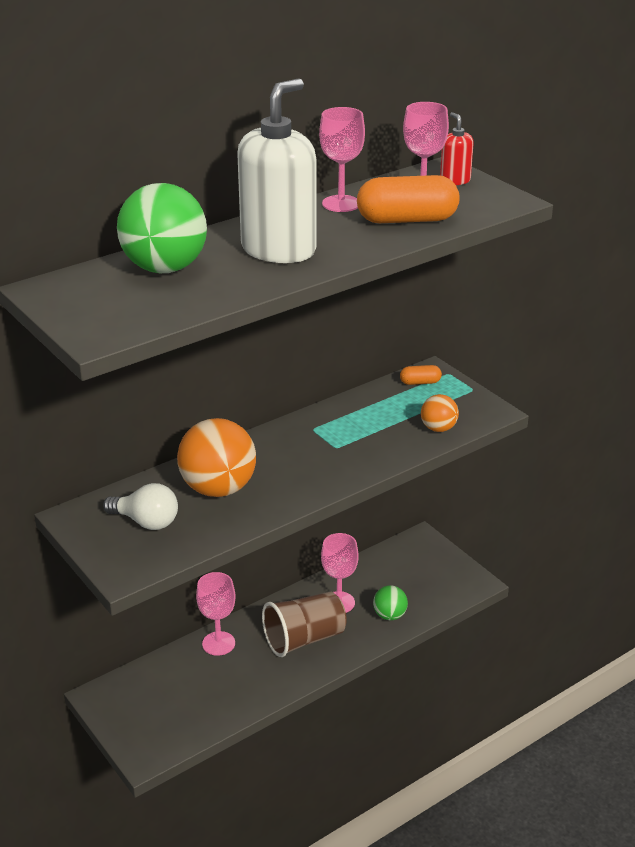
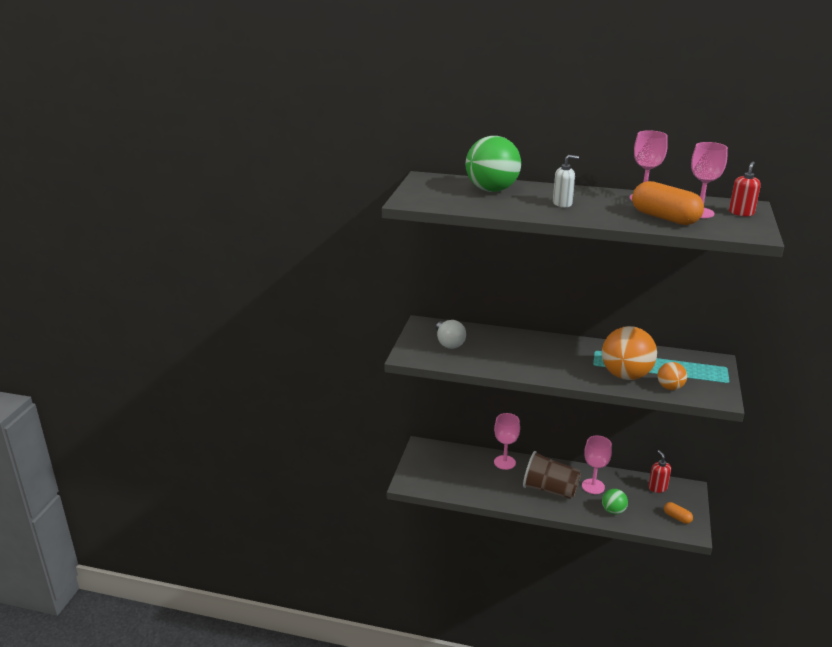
camera: 50 degrees right, 5 degrees down
(218, 489) = (503, 349): orange ball -> orange ball (625, 375)
(279, 250) = (562, 203): white soap dispenser -> white soap dispenser, size x0.45
(395, 559) = (657, 488): none -> red soap dispenser
(420, 382) = (699, 362): orange capsule -> orange capsule (677, 518)

